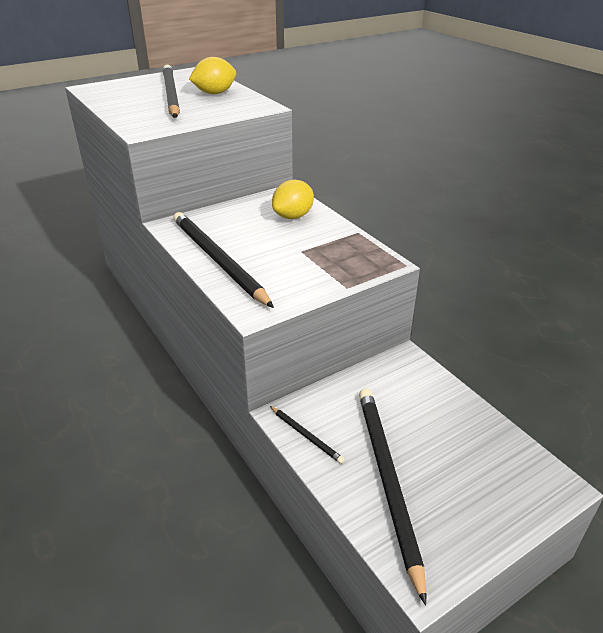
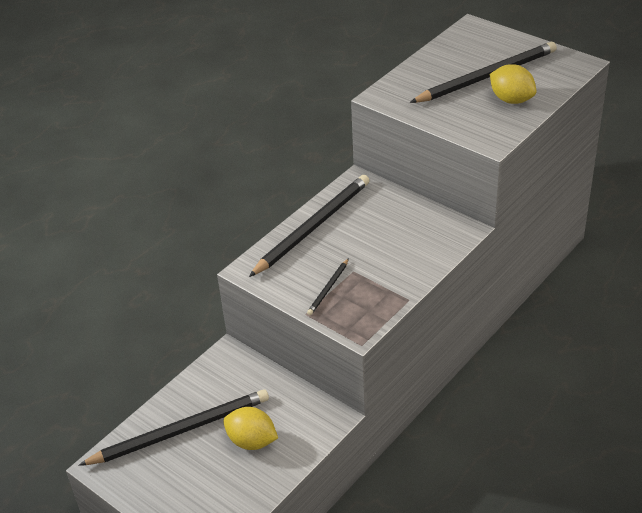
camera: 75 degrees right, 5 degrees up
(293, 216) = (416, 248): yellow lemon -> yellow lemon (252, 441)
(306, 436) = (211, 373): black pencil -> black pencil (328, 288)

